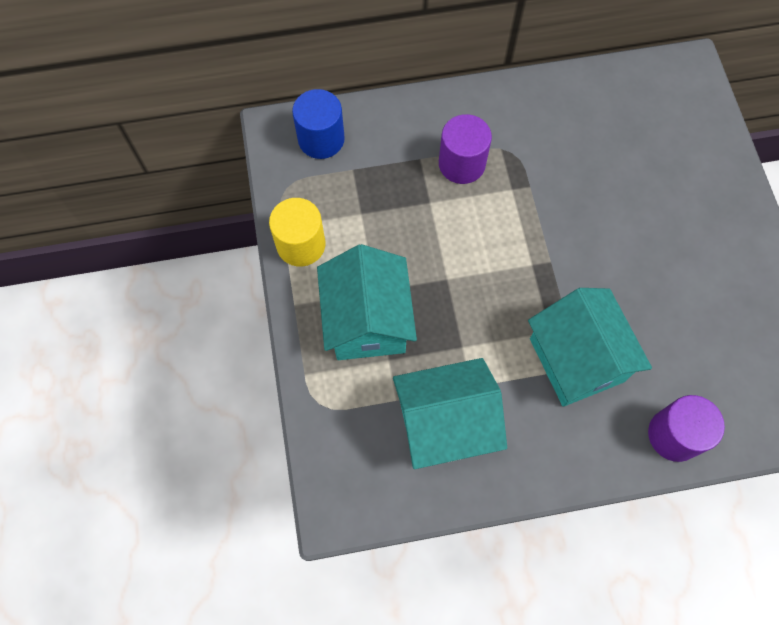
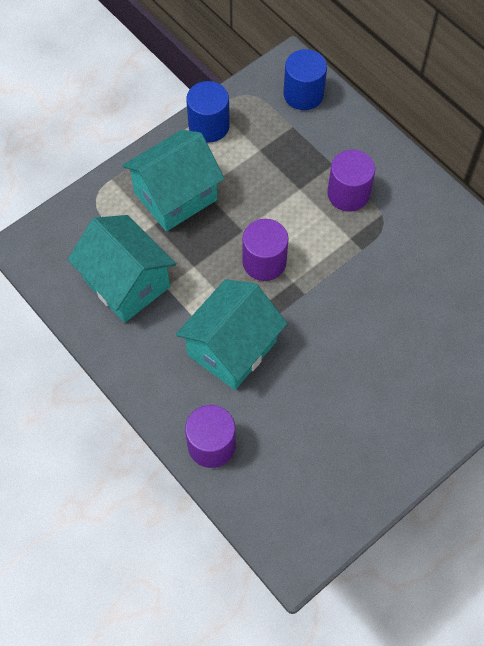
camera: 60 degrees right, 5 degrees down
(301, 244) = (209, 126): yellow cylinder -> blue cylinder
(495, 278) = (264, 262): none -> purple cylinder

